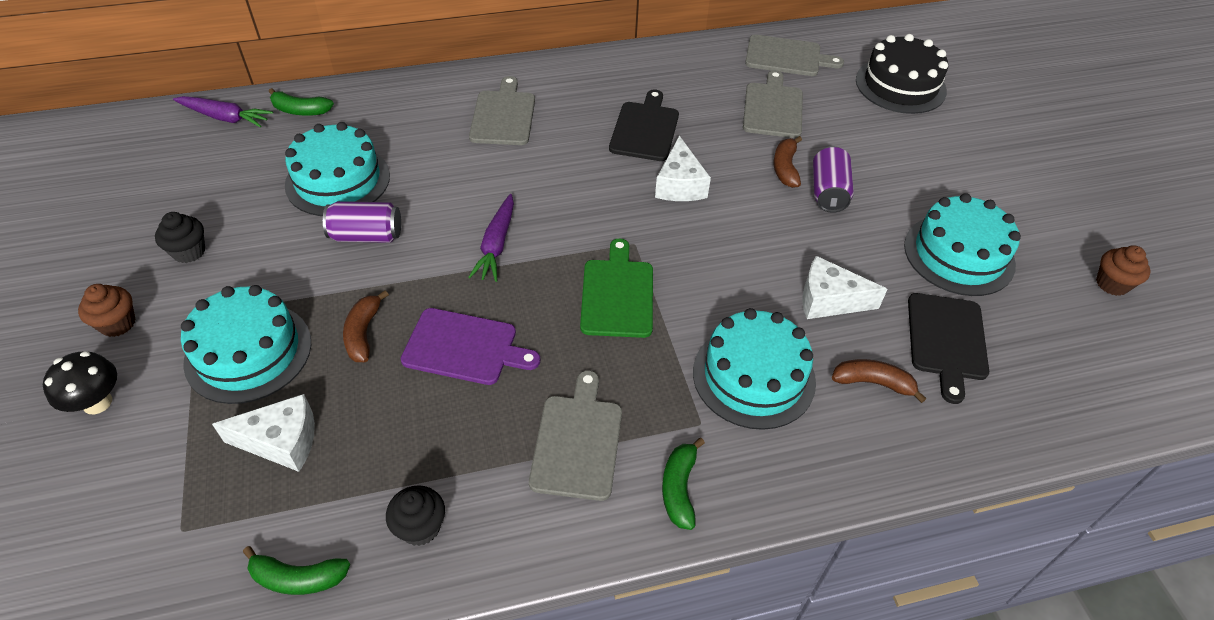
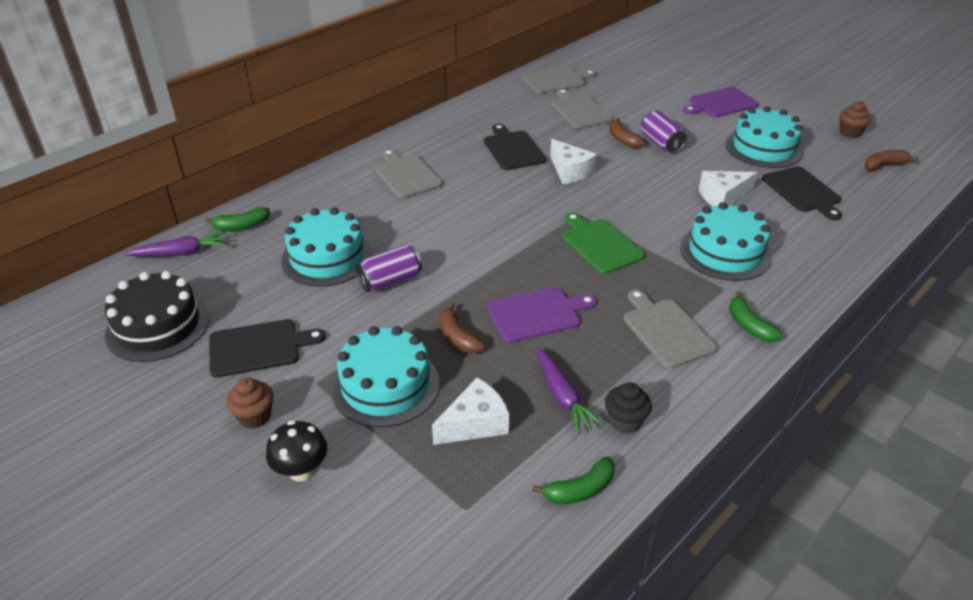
camera: 30 degrees left, 10 degrees down
(189, 252) = (259, 347): black cupcake -> black cutting board
(496, 245) = (490, 249): purple carrot -> purple carrot (562, 396)
(873, 383) = (789, 227): brown banana -> brown banana (884, 165)
(900, 85) = (640, 74): black cake -> black cake (158, 326)
(967, 167) = (721, 103): none -> purple cutting board

